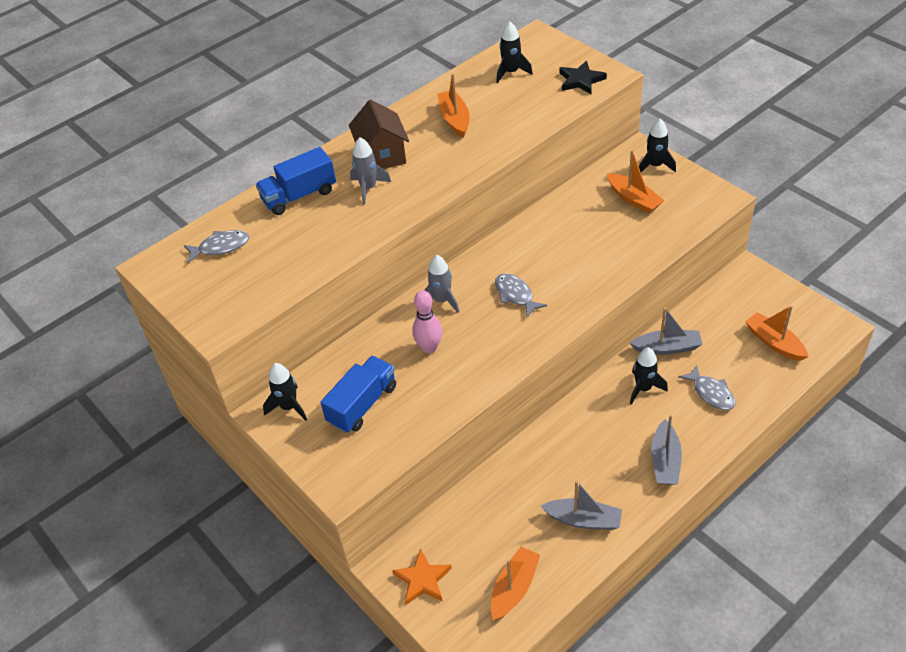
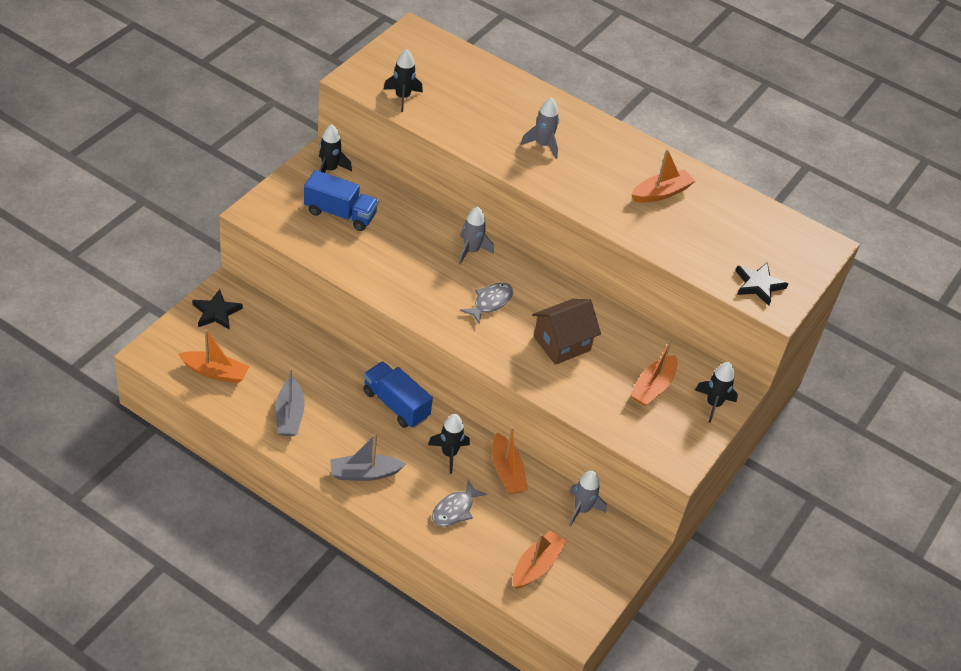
camera: 65 degrees right, 0 degrees up
(221, 247) = (445, 66): grey fish -> none
(299, 195) = (521, 102): blue truck -> blue truck (396, 404)
(382, 155) = (591, 148): brown house -> brown house (562, 343)
(422, 580) = (216, 312): orange star -> black star
(429, 348) = (412, 248): pink bowling pin -> none
(511, 72) = (752, 229): black rocket -> black rocket (402, 97)
(667, 348) = (507, 472): grey boat -> orange boat
(711, 301) = (582, 509): none -> grey rocket

